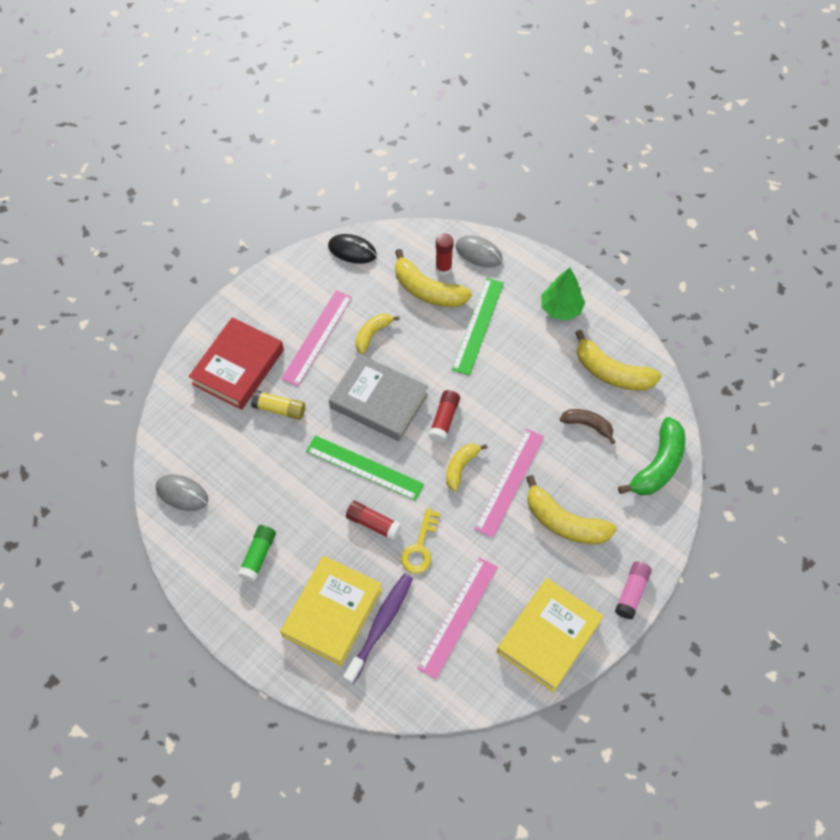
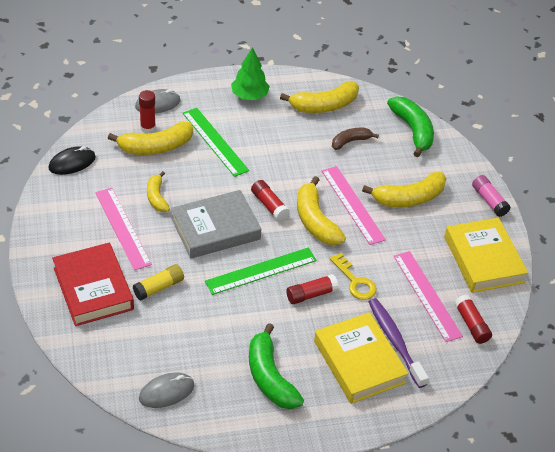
camera: 55 degrees left, 15 degrees down
(258, 556) = (270, 377): green glue stick -> green banana
(457, 677) = (471, 324): none -> red glue stick
(461, 467) = (315, 221): yellow banana -> yellow banana, size x1.66

